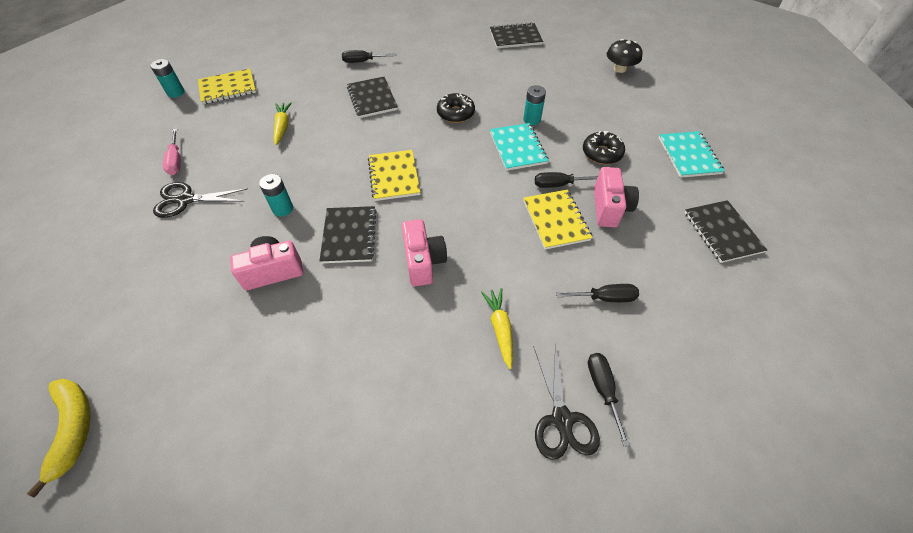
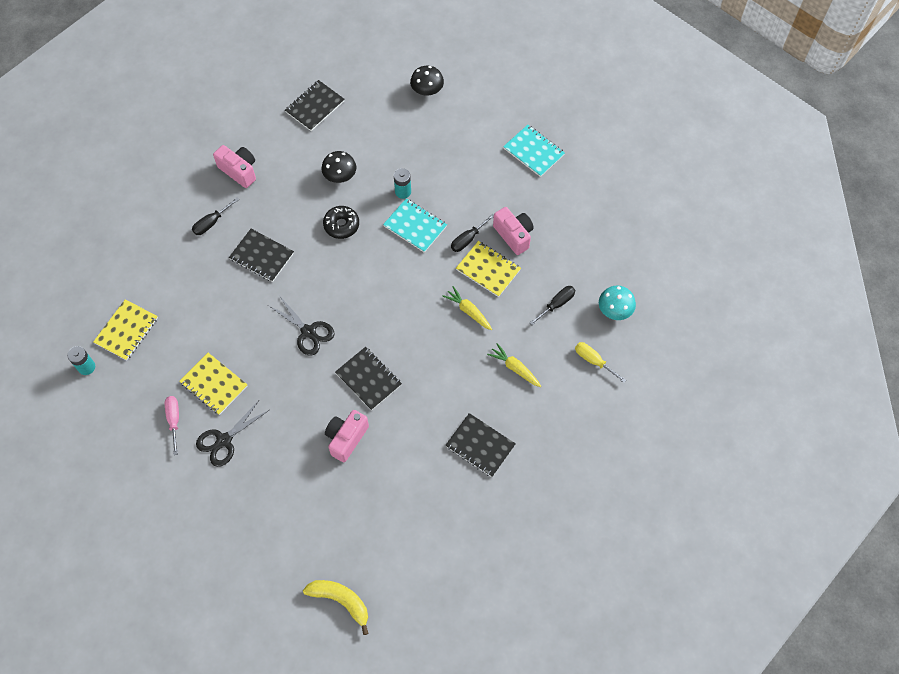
camera: 40 degrees left, 10 degrees up
(176, 161) = (174, 420): pink screwdriver -> pink screwdriver turned 135 degrees counterclockwise
(282, 127) = (220, 333): yellow carrot -> yellow carrot (468, 311)
(283, 209) = (302, 395): turquoise battery -> none
(394, 176) = (351, 313): yellow notebook -> yellow notebook (214, 384)
(423, 262) = (433, 361): pink camera -> pink camera (239, 171)
(490, 83) = (340, 175): none -> black mushroom
(562, 419) = (585, 392): black scissors -> black scissors (308, 332)
(601, 153) = (475, 190): black donut -> none
(603, 389) = (593, 361): black screwdriver -> yellow screwdriver
(675, 351) = (615, 310): none -> turquoise mushroom
(722, 232) = (592, 206): black notebook -> black notebook (480, 446)

